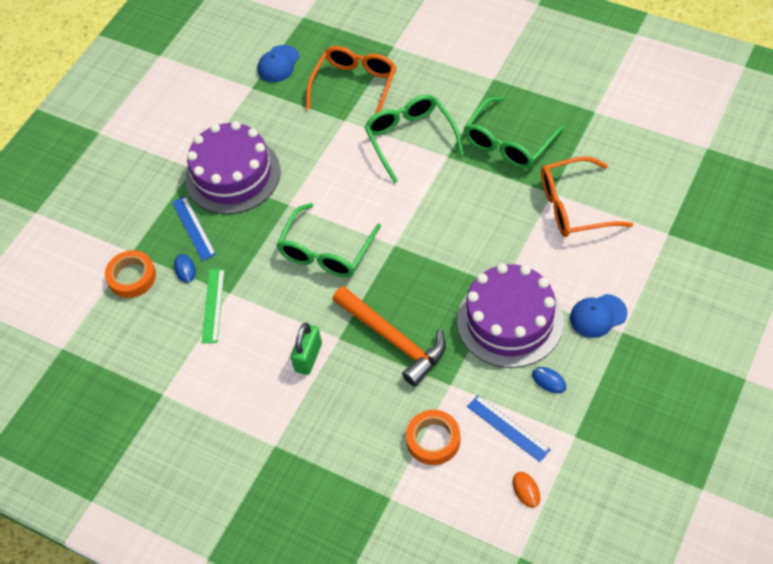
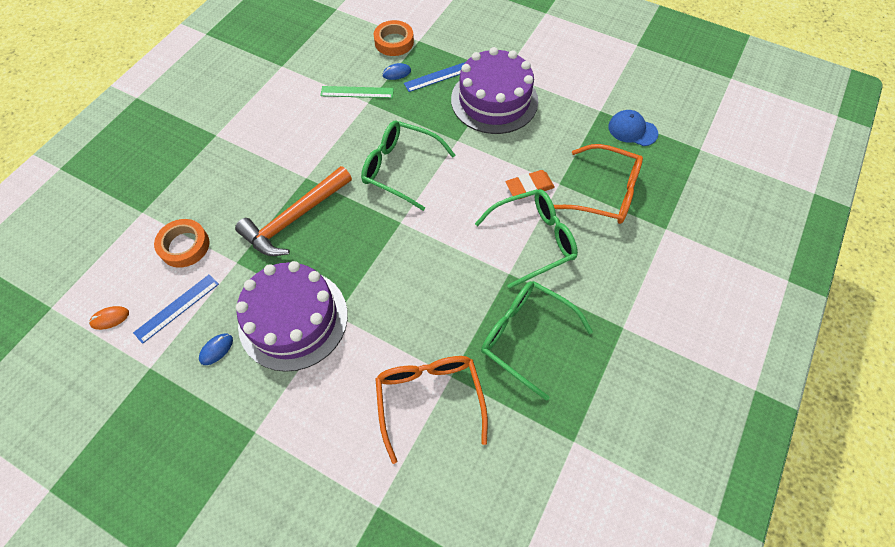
camera: 85 degrees right, 5 degrees up
(308, 357) = (291, 156): green padlock -> none
(349, 143) = (529, 187): none -> orange eraser
(598, 316) = (280, 408): blue cap -> none

